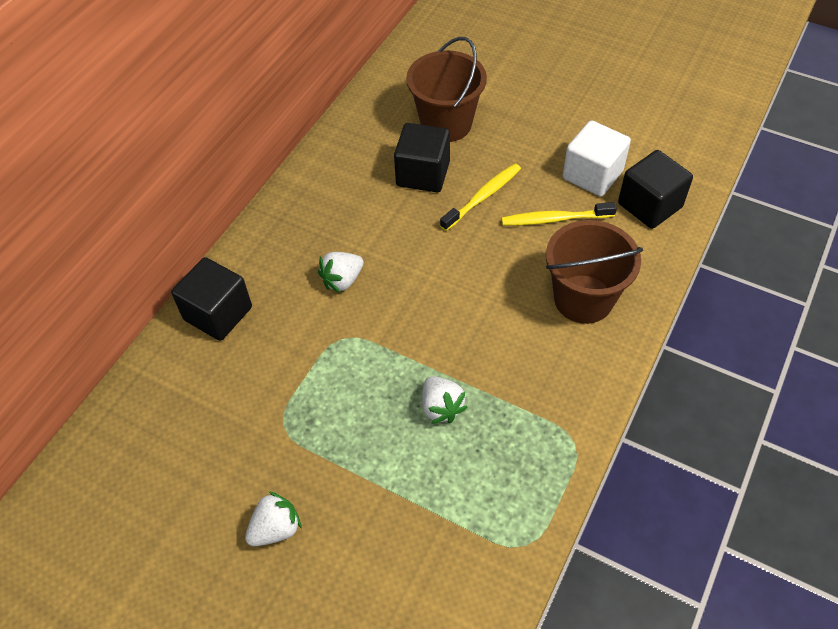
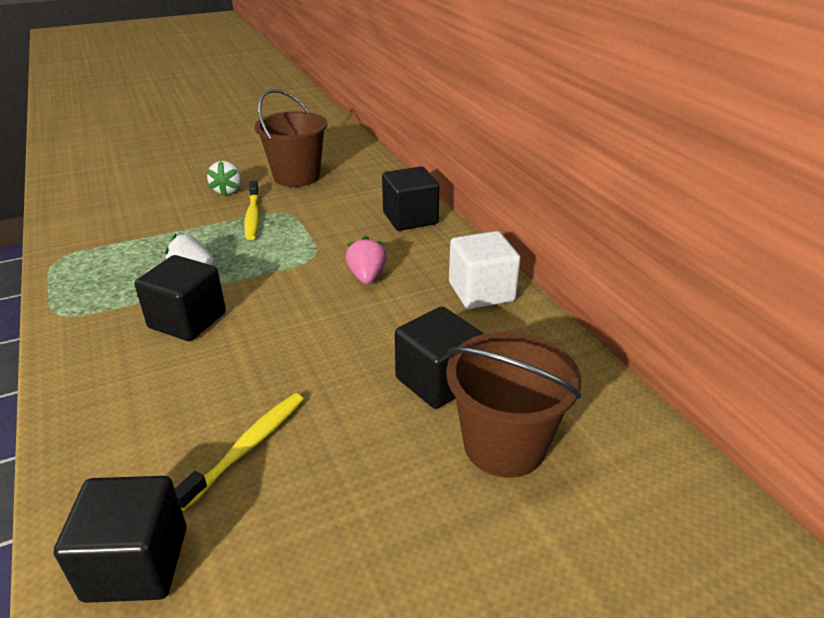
camera: 125 degrees right, 20 degrees down
(342, 280) = (367, 276): white strawberry -> pink strawberry
(483, 197) = (351, 408): yellow toothbrush -> yellow toothbrush (253, 216)
(497, 347) = (187, 320): none -> black cube
(583, 299) = (138, 401): brown bucket -> brown bucket (296, 177)
(592, 175) = (258, 538): white cube -> white cube (481, 292)

